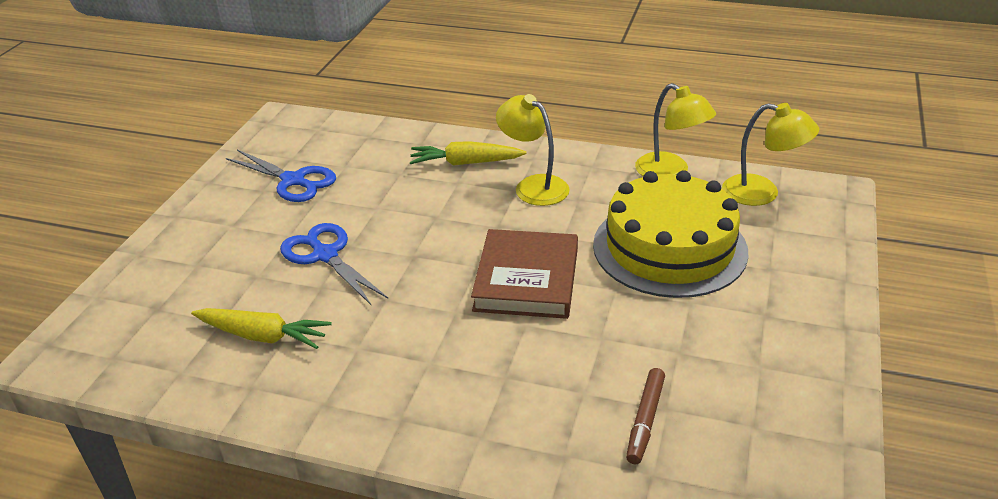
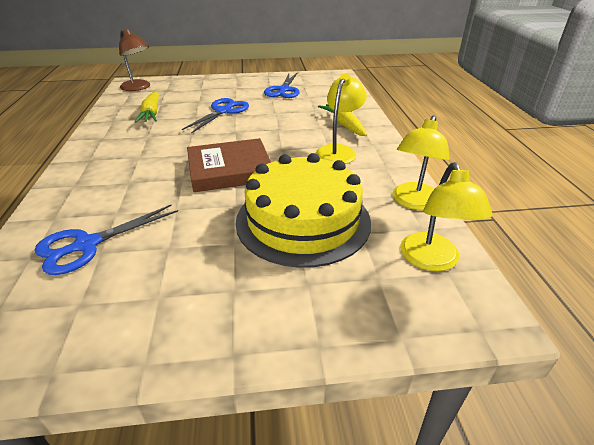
camera: 65 degrees right, 0 degrees up
(101, 344) = (138, 88): none -> brown lamp
(645, 420) = (87, 245): brown marker -> blue scissors

